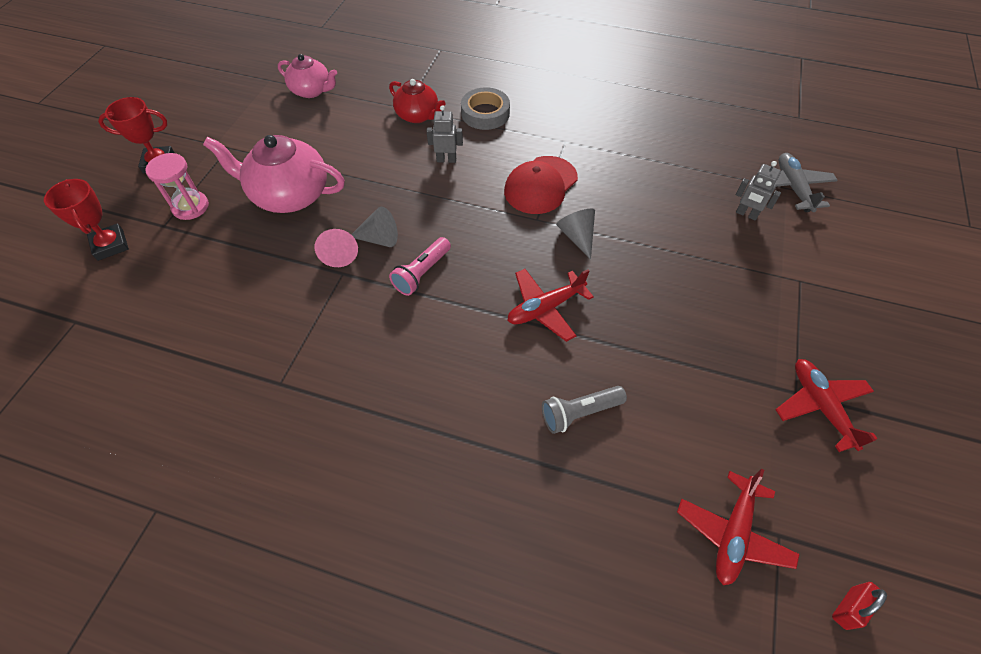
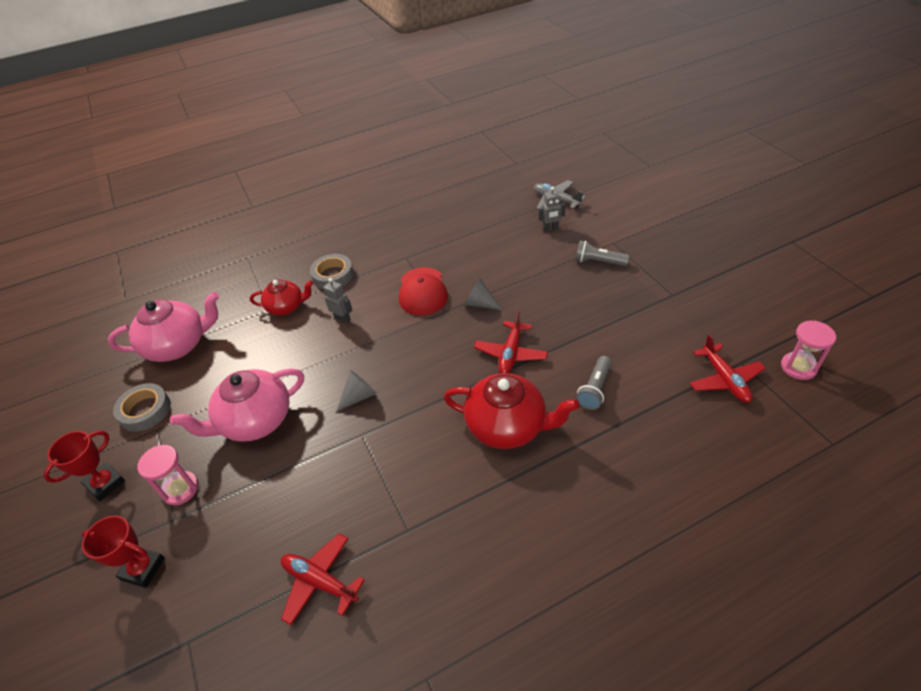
camera: 40 degrees left, 10 degrees down
(237, 127) = (145, 410): none -> grey tape
(312, 91) = (178, 345): pink teapot -> pink teapot, size x1.63
(340, 253) = (343, 425): pink cone -> none
(422, 273) = (414, 393): pink flashlight -> none
(446, 160) = (342, 319): grey robot -> grey robot turned 75 degrees clockwise
(458, 372) = (507, 426): none -> red teapot
(754, 288) = (598, 262): none -> grey flashlight
(820, 406) = (689, 293): red plane -> red plane (320, 581)
(848, 608) = (798, 367): red padlock -> pink hourglass

